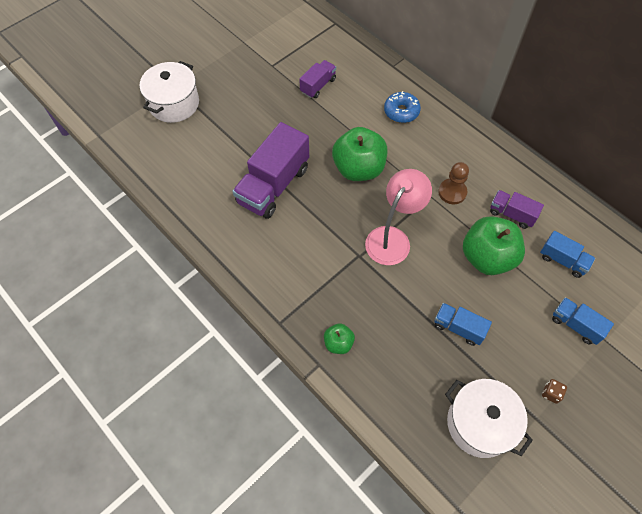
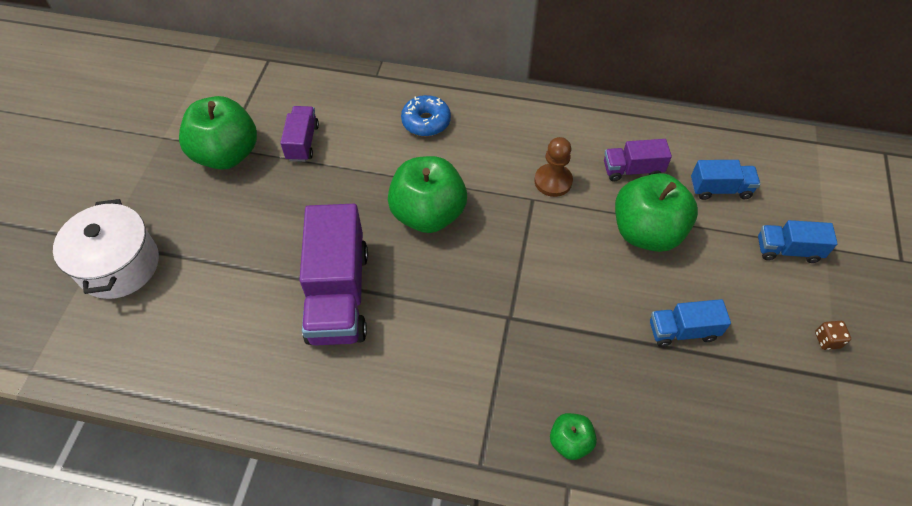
camera: 35 degrees left, 5 degrees down
(270, 70) = (227, 154): none -> green apple
(392, 238) = (531, 272): pink lamp -> none
(480, 423) = (792, 426): white pot -> none

